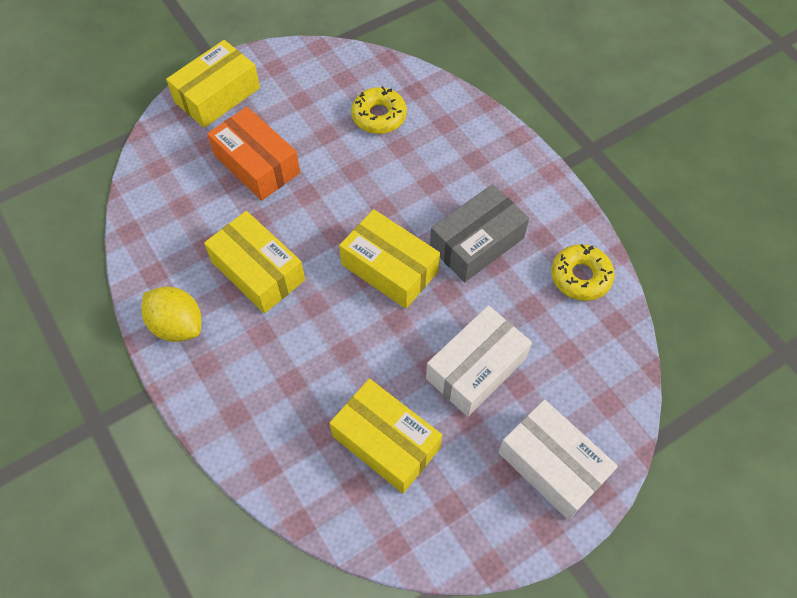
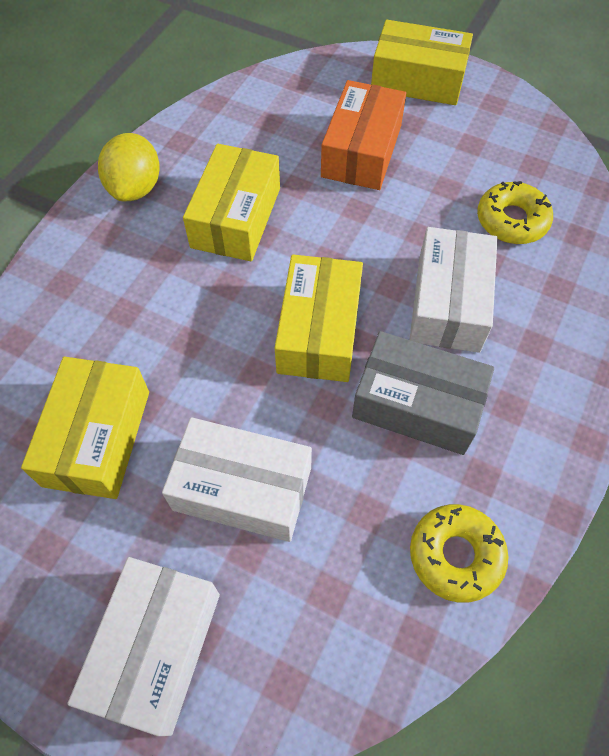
camera: 60 degrees right, 0 degrees up
(417, 185) = (448, 303): none -> white box

